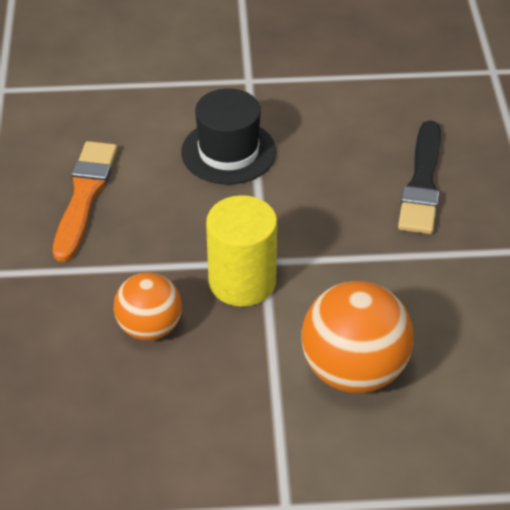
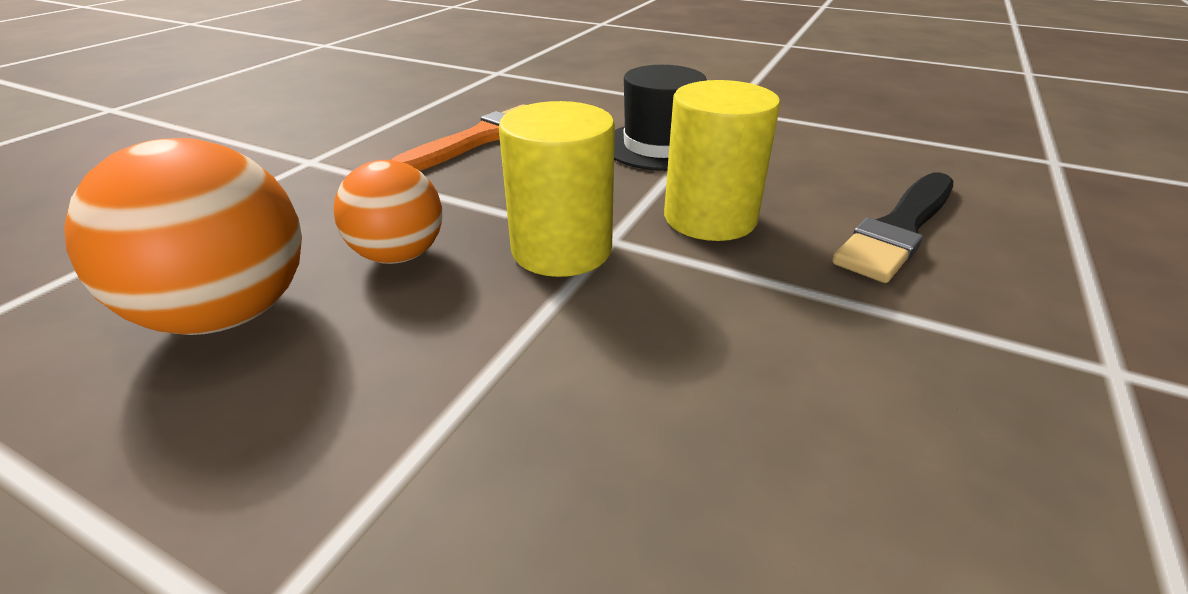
camera: 30 degrees right, 10 degrees down
(310, 217) = (710, 218): none -> yellow cylinder
(354, 371) = (623, 421): orange ball -> orange ball (230, 313)

